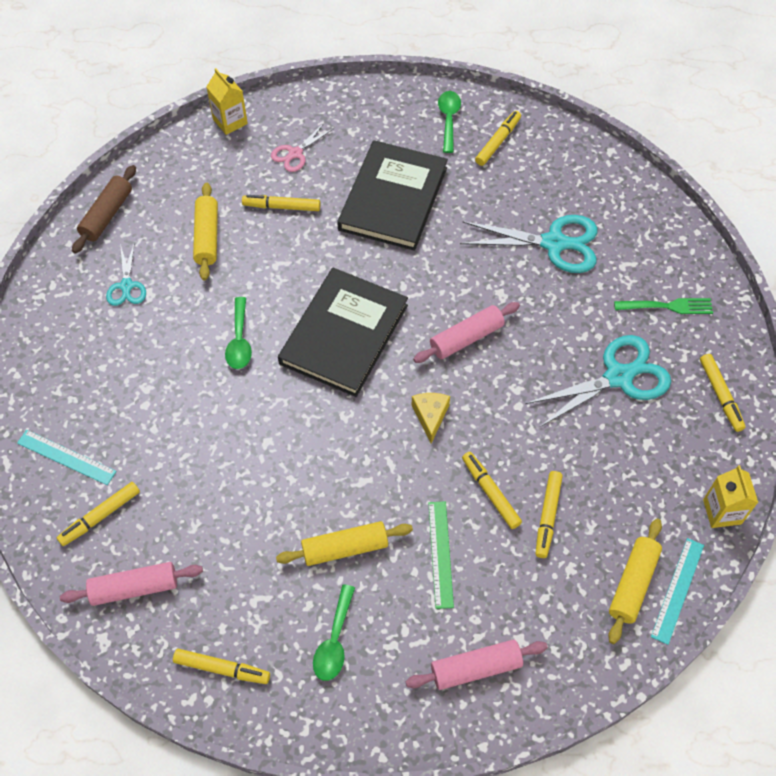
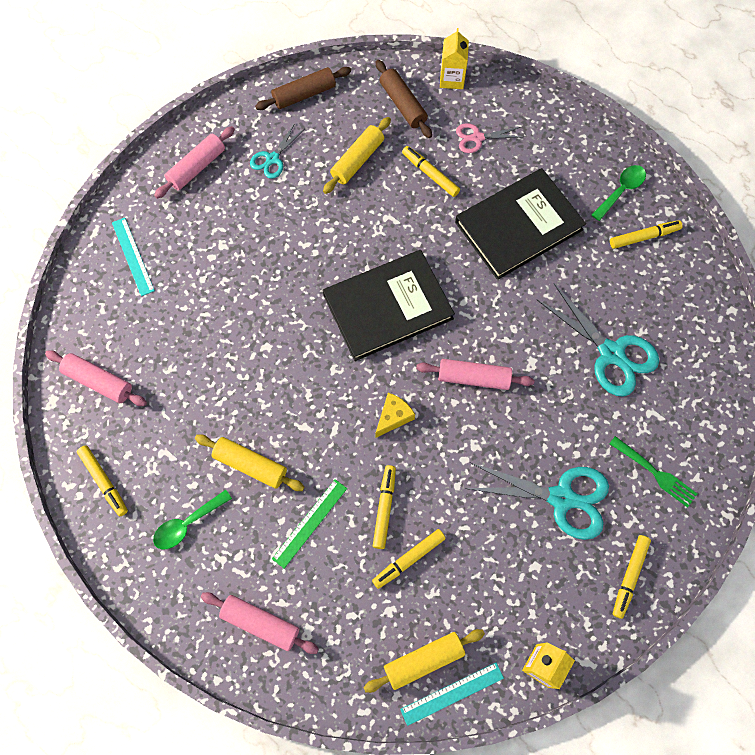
camera: 40 degrees right, 10 degrees up
(59, 340) = (197, 167): none -> pink rolling pin
(100, 516) = (119, 315): yellow marker -> none
(206, 167) = (403, 104): none -> brown rolling pin
(239, 341) = (312, 257): green spoon -> none

